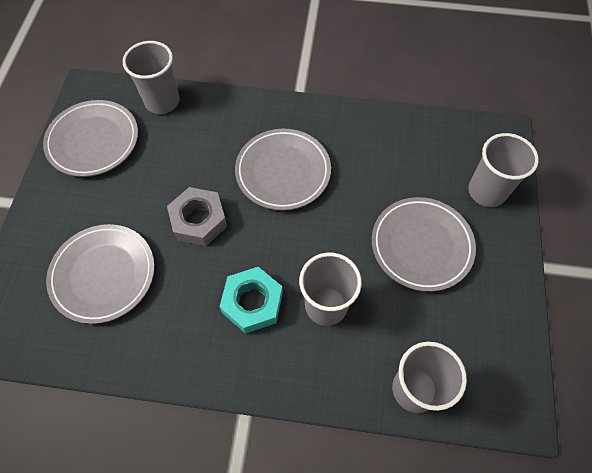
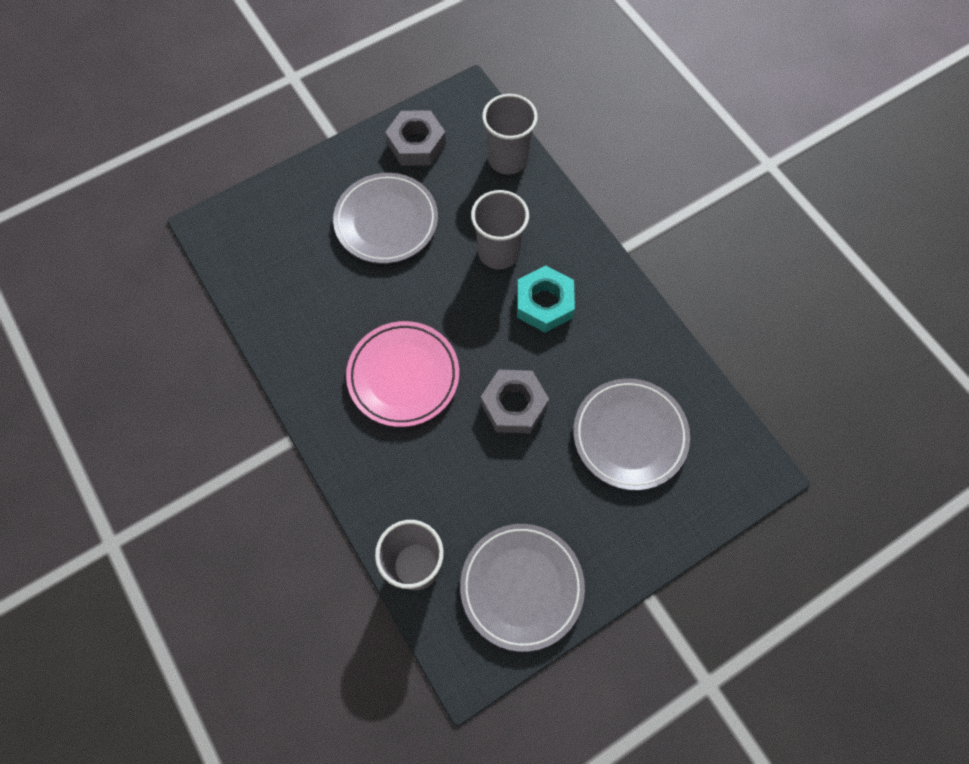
camera: 130 degrees left, 5 degrees up
(283, 172) = (403, 376): grey plate -> pink plate
(486, 191) = (289, 206): grey cup -> none
(488, 323) = (416, 144): none -> grey nut

